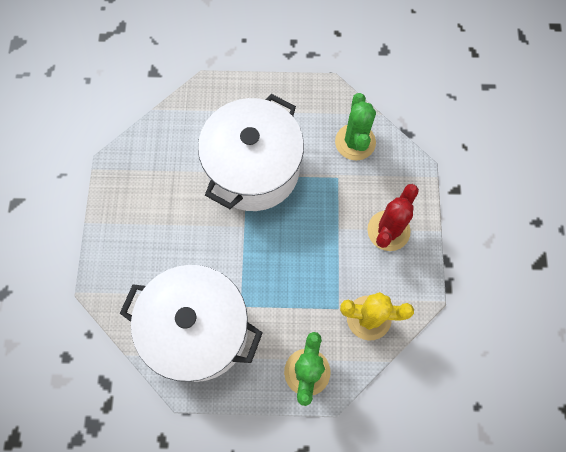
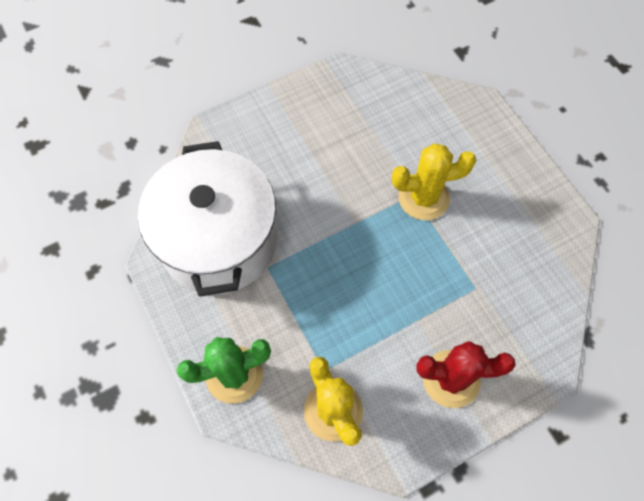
camera: 60 degrees right, 5 degrees down
(253, 169) = (423, 198): white pot -> yellow cactus
(355, 142) = (532, 284): green cactus -> none

